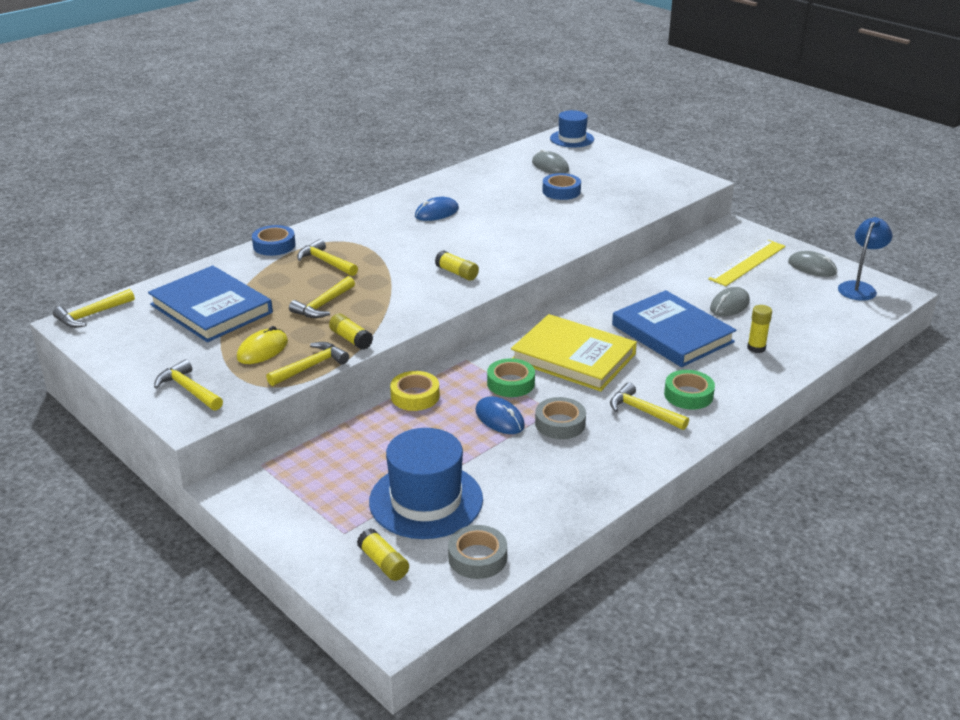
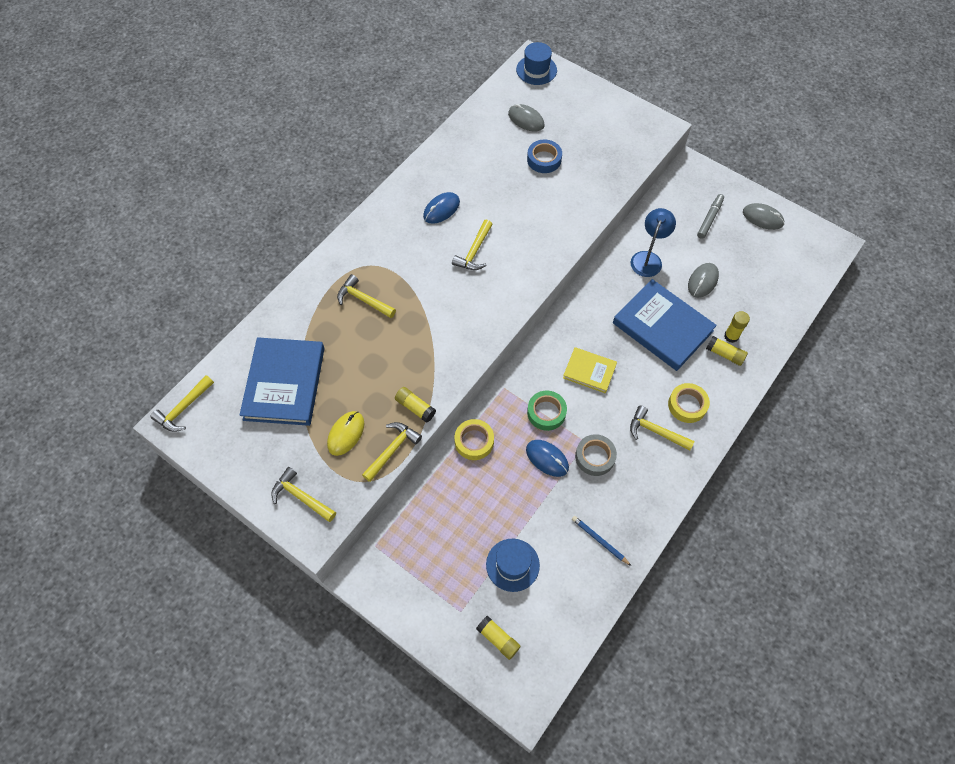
camera: 10 degrees left, 30 degrees up
(211, 309) = (284, 383): blue book -> blue book turned 60 degrees clockwise
(274, 245) = (310, 281): blue tape -> none
(323, 305) = (379, 363): yellow hammer -> yellow hammer (474, 252)
(426, 500) = (512, 565): blue hat -> blue hat, size x0.62
(457, 273) = (480, 299): yellow glue stick -> yellow glue stick (724, 354)
(477, 557) = (565, 621): grey tape -> none
(545, 493) = (599, 540): none -> blue pencil
(573, 357) = (589, 371): yellow book -> yellow book, size x0.55
(688, 395) = (687, 405): green tape -> yellow tape
(748, 263) = (709, 218): yellow ruler -> grey marker
(859, 288) = (803, 241): blue lamp -> blue lamp (648, 258)

